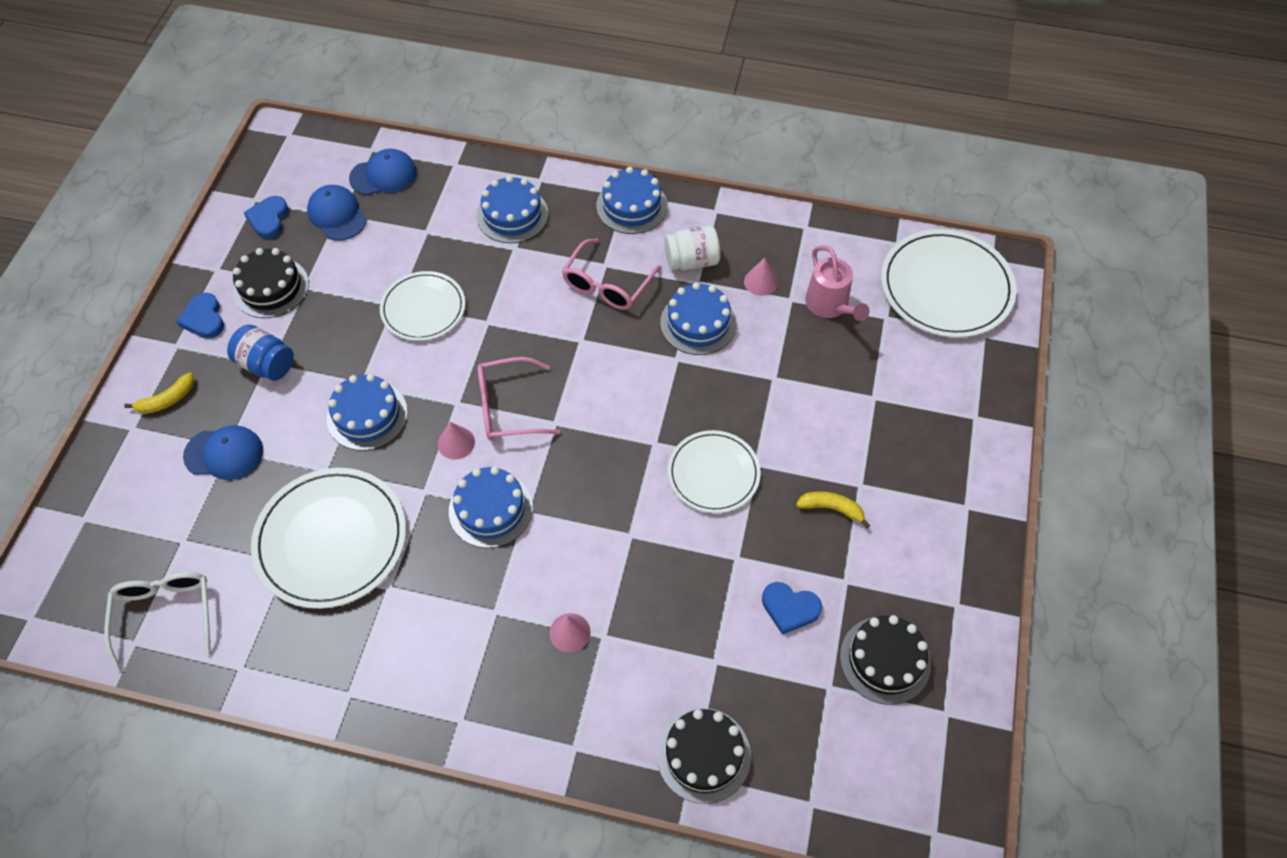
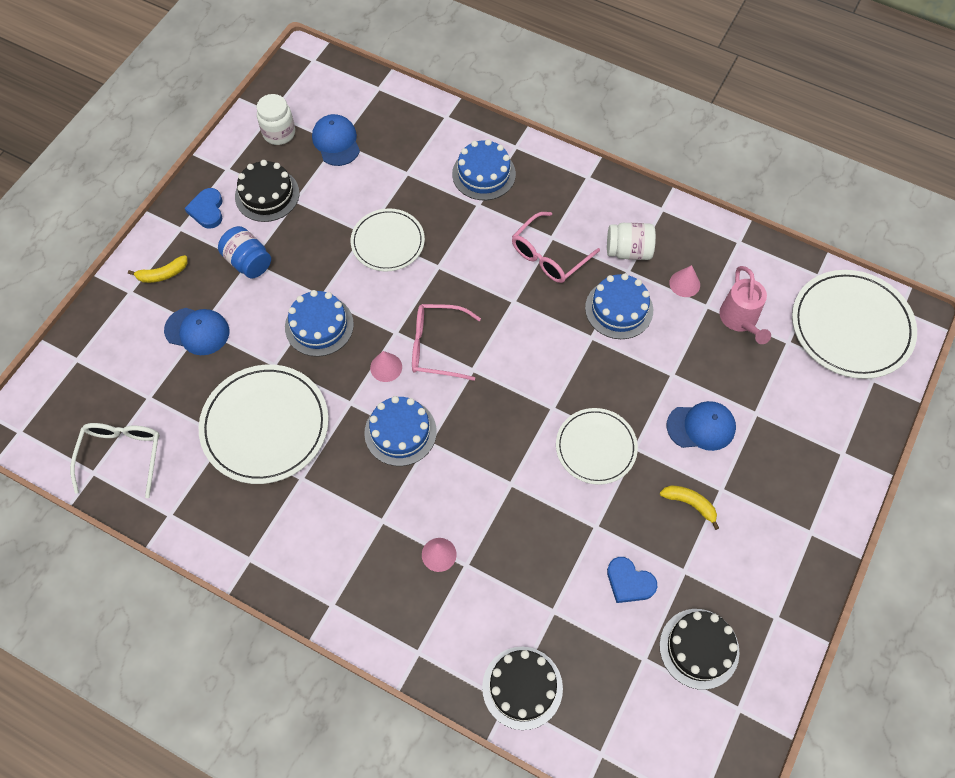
camera: 15 degrees right, 5 degrees up
(268, 219) = (279, 133): blue heart -> white jar
(383, 175) = (383, 114): blue cap -> blue cap (701, 427)
(632, 206) = (589, 188): blue cake -> none

